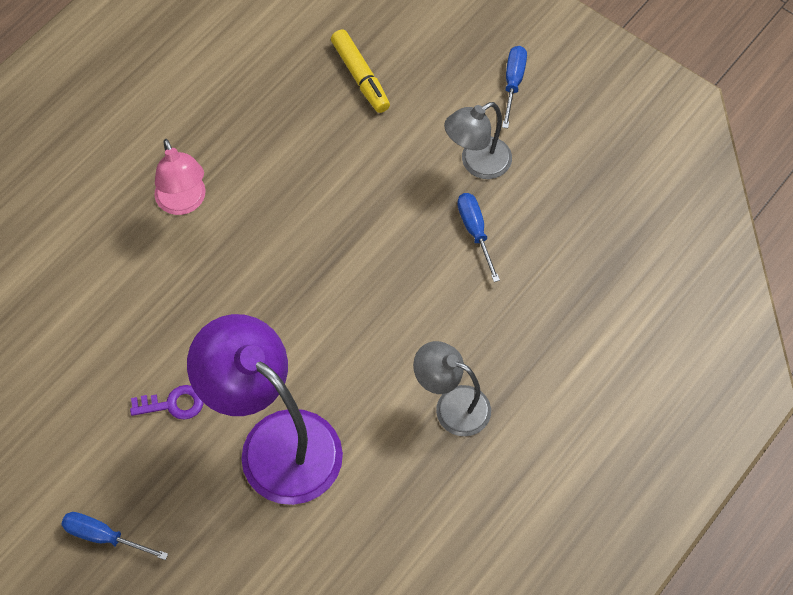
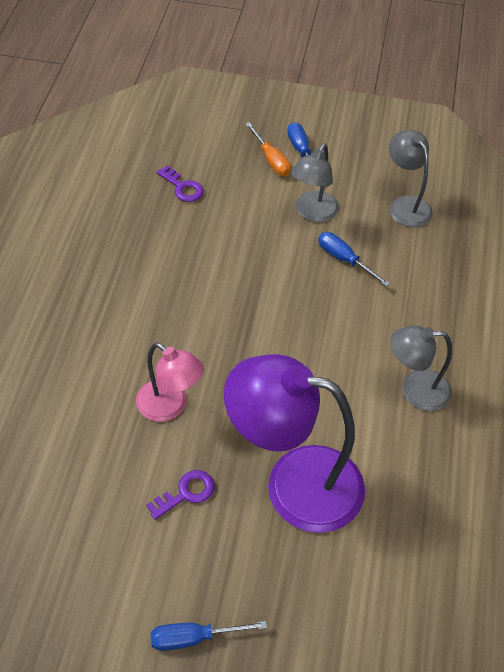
camera: 30 degrees left, 10 degrees down
(184, 202) = (95, 331): pink lamp -> pink lamp (170, 407)
(360, 76) = (183, 187): yellow marker -> purple key
(473, 80) = (271, 160): none -> orange screwdriver
(584, 196) = (405, 205): none -> grey lamp

